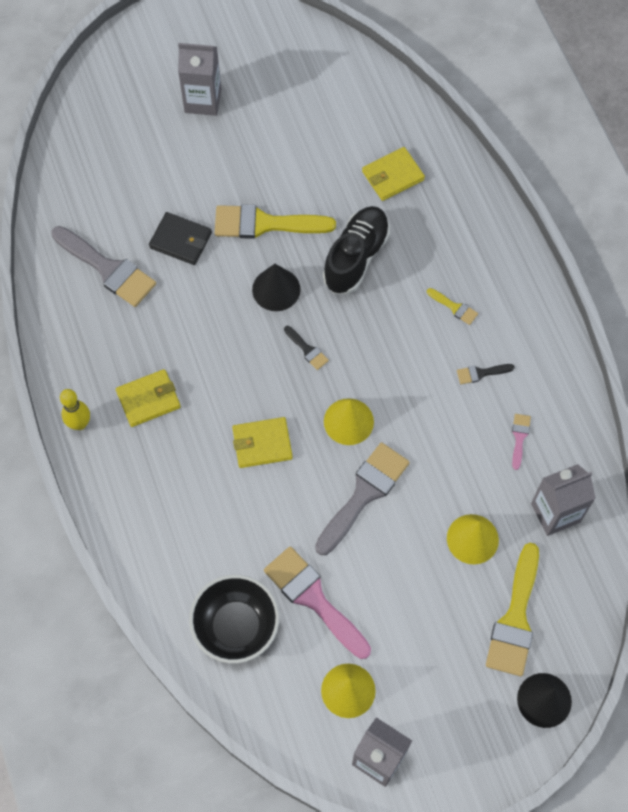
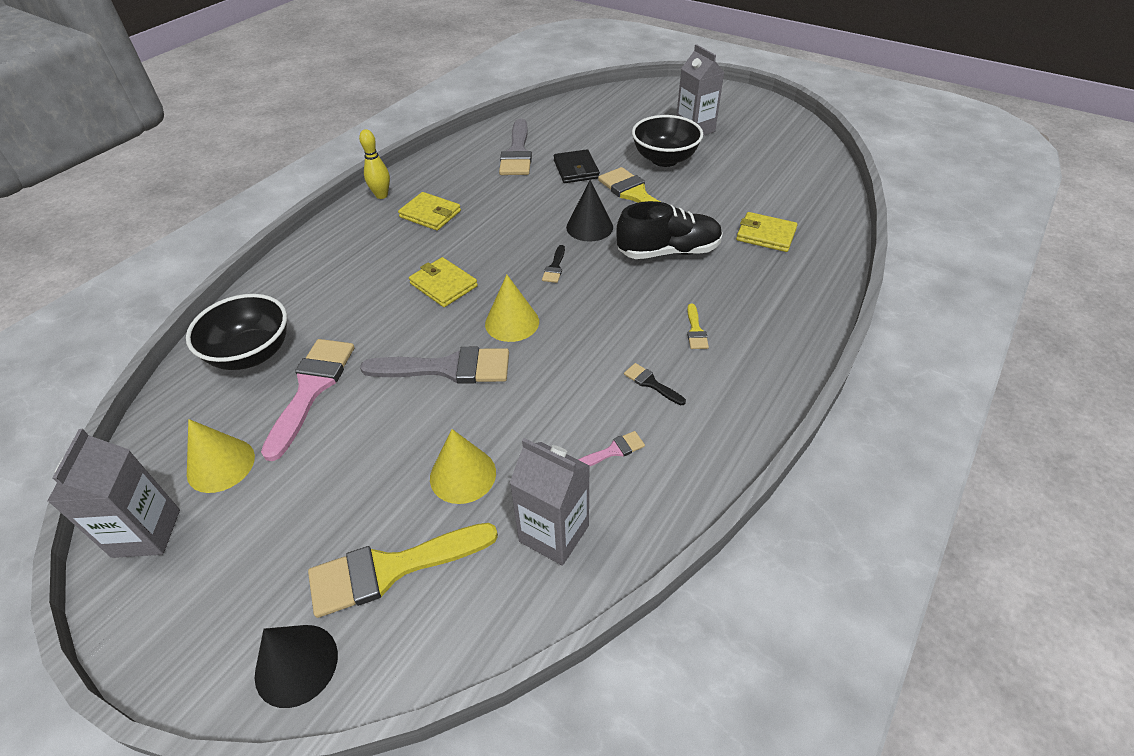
camera: 55 degrees right, 20 degrees down
(228, 161) = (664, 159): none -> black bowl

